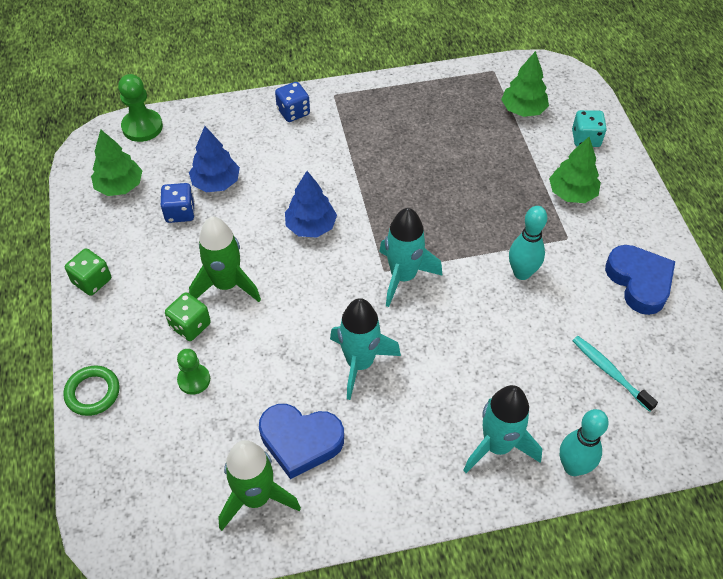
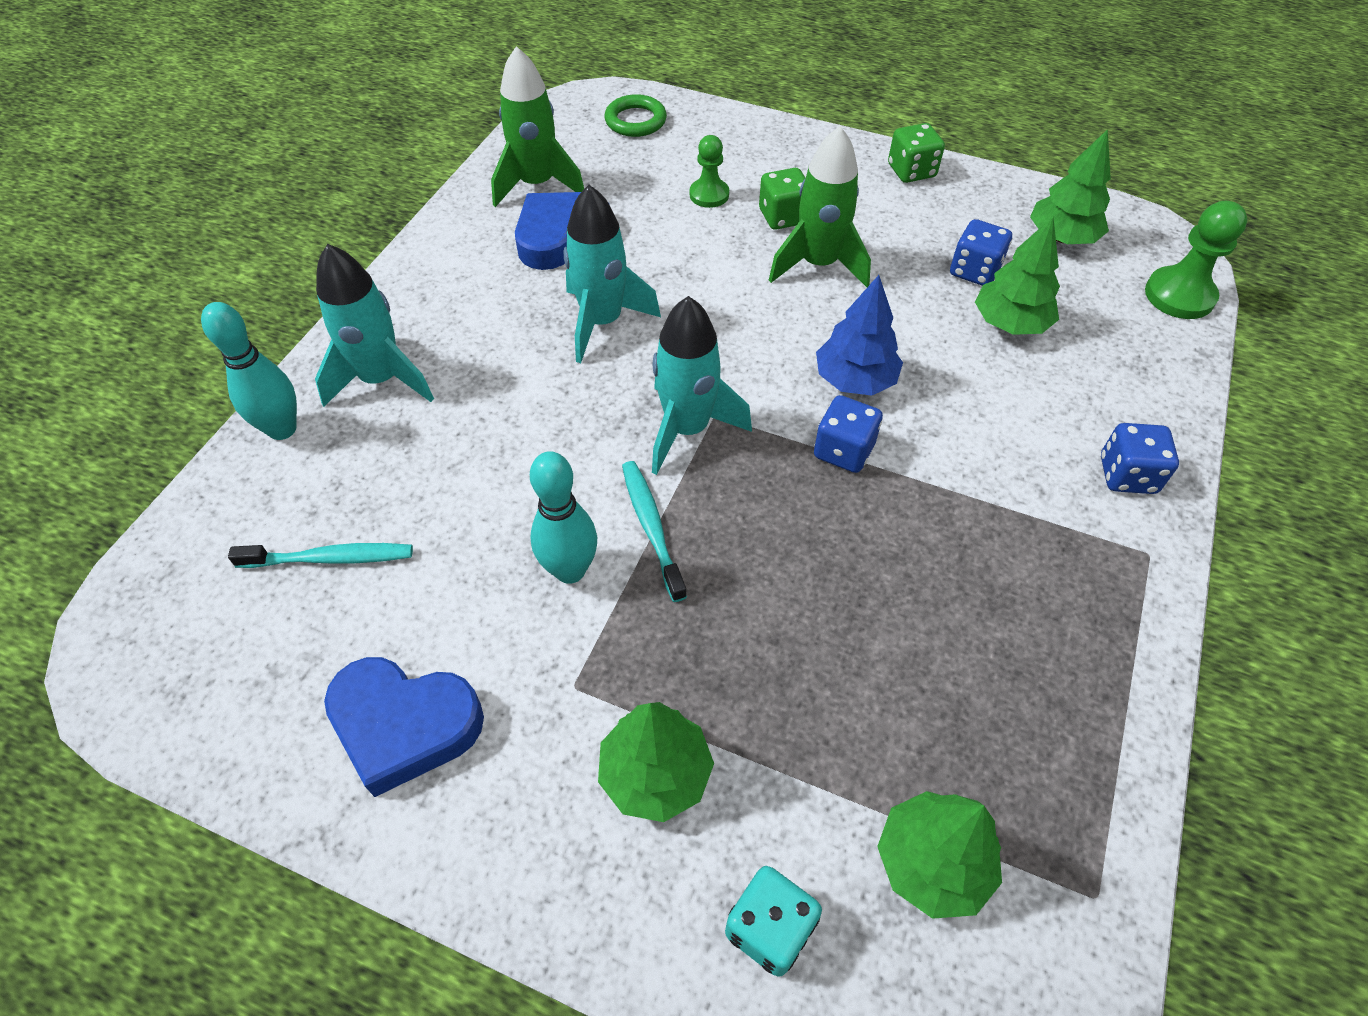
camera: 125 degrees right, 0 degrees up
(92, 392) = (759, 130): green ring -> green ring (635, 121)
(216, 183) = (1010, 323): blue tree -> green tree
(363, 210) = (843, 451): none -> blue dice
(472, 257) = (651, 527): none -> turquoise toothbrush

